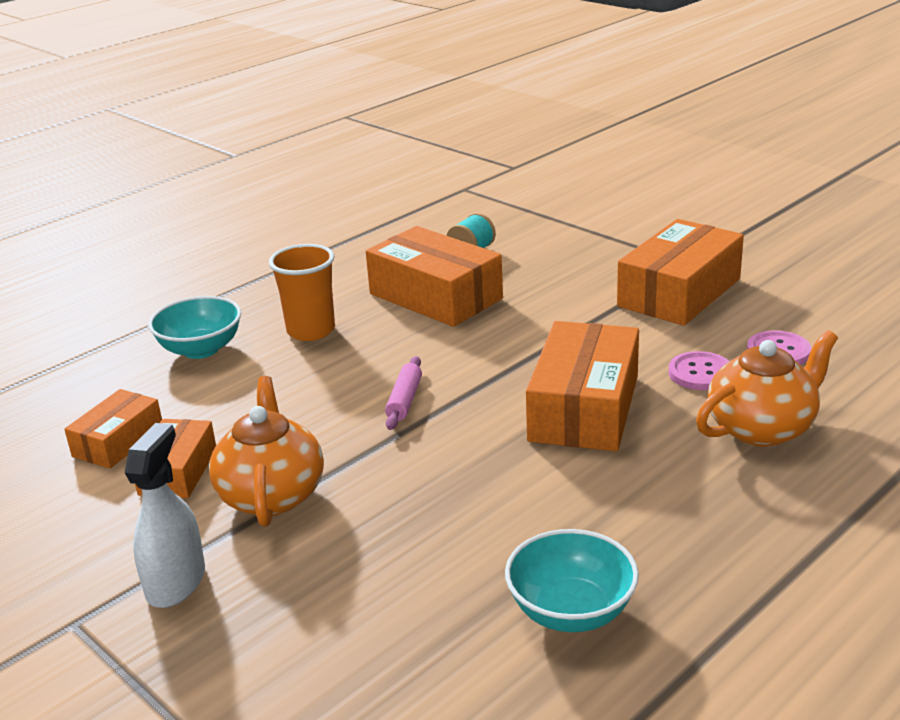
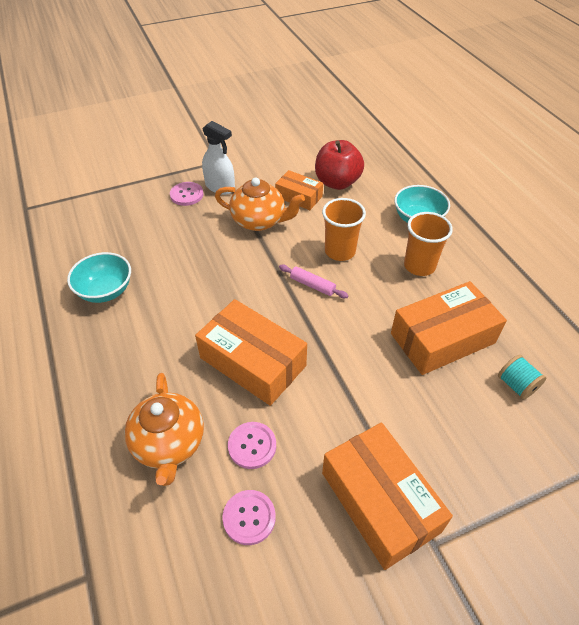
camera: 110 degrees right, 20 degrees up
(118, 441) = (337, 182): orange box -> red apple
(221, 623) = (186, 195): none -> pink button
(313, 396) = (340, 251): none -> orange cup

